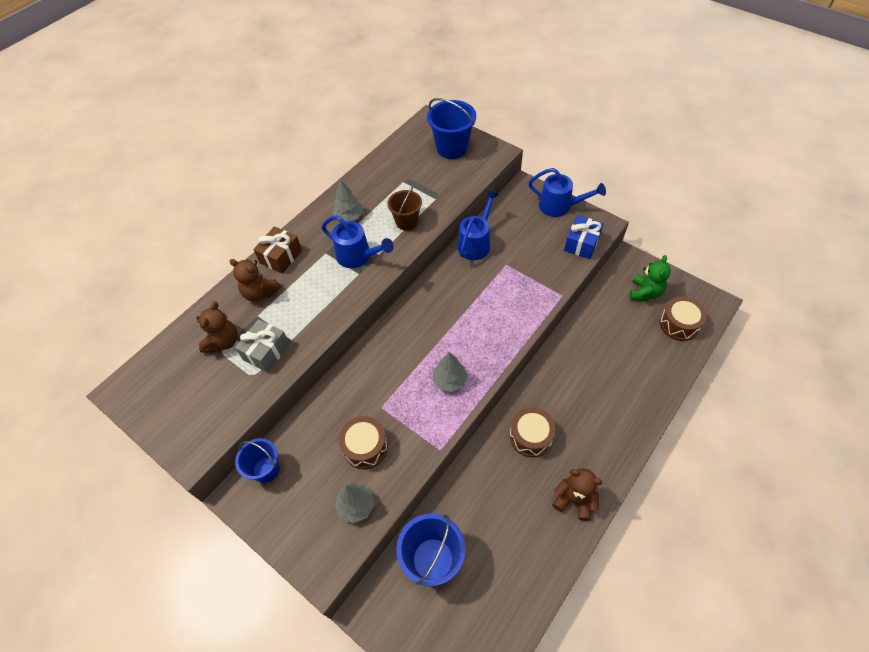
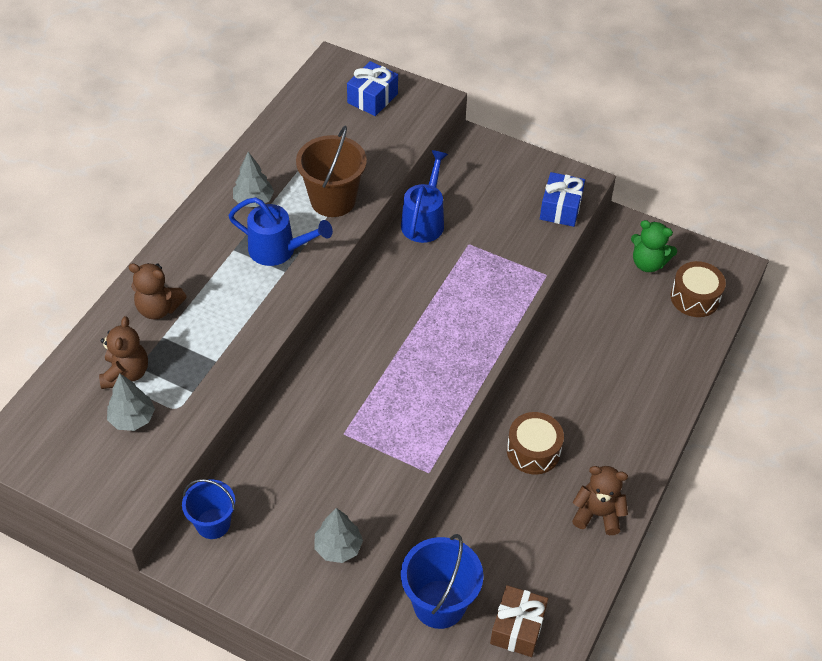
camera: 15 degrees left, 5 degrees down
(266, 352) = (187, 379): grey gift -> none
(281, 257) = (174, 260): brown gift -> brown gift (517, 628)
(365, 447) = (334, 481): brown drum -> none
(406, 222) = (333, 200): brown bucket -> brown bucket, size x1.54
(449, 380) = (424, 392): grey tree -> grey tree (132, 419)
(452, 148) = (372, 98): blue bucket -> blue gift
(560, 207) = (525, 164): blue watering can -> none
(645, 292) = (648, 263): green teddy bear -> green teddy bear turned 105 degrees clockwise

